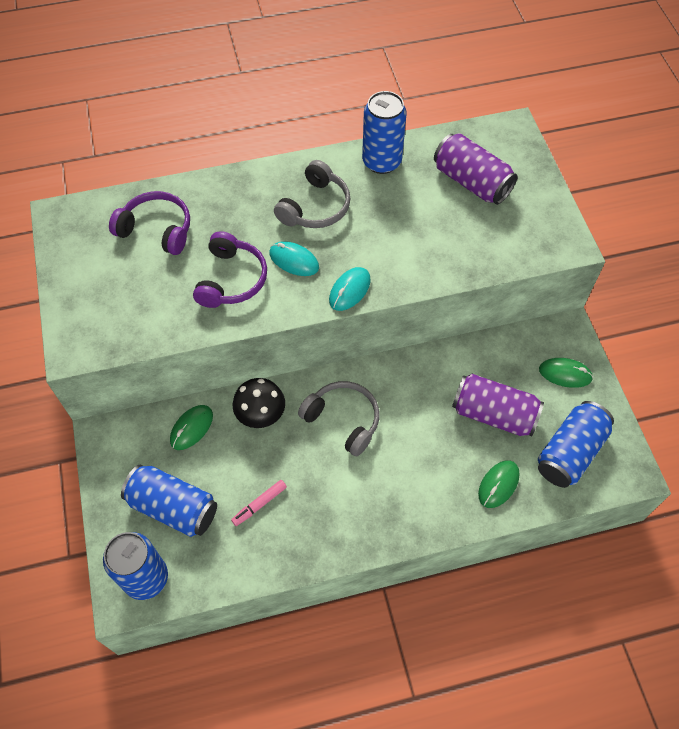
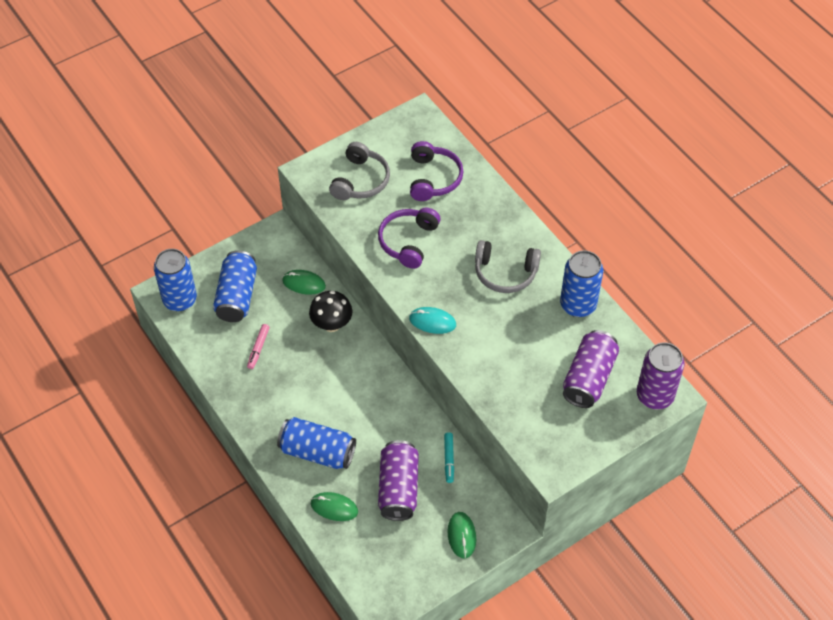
camera: 70 degrees right, 5 degrees down
(231, 279) = (408, 241): purple headphones -> purple headphones turned 120 degrees clockwise
(259, 504) = (258, 348): pink marker -> pink marker turned 105 degrees counterclockwise
(294, 260) = (444, 276): turquoise mouse -> none
(343, 420) = (349, 381): grey headphones -> grey headphones (360, 180)
(473, 357) = (449, 459): none -> turquoise marker
(509, 140) = (655, 396): none -> purple can
(570, 452) = (384, 555): blue can -> blue can (317, 452)

